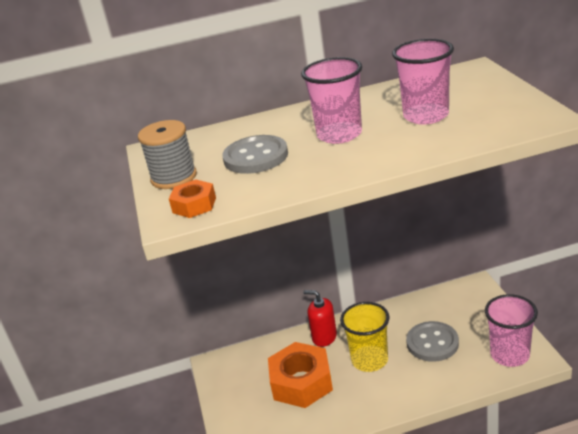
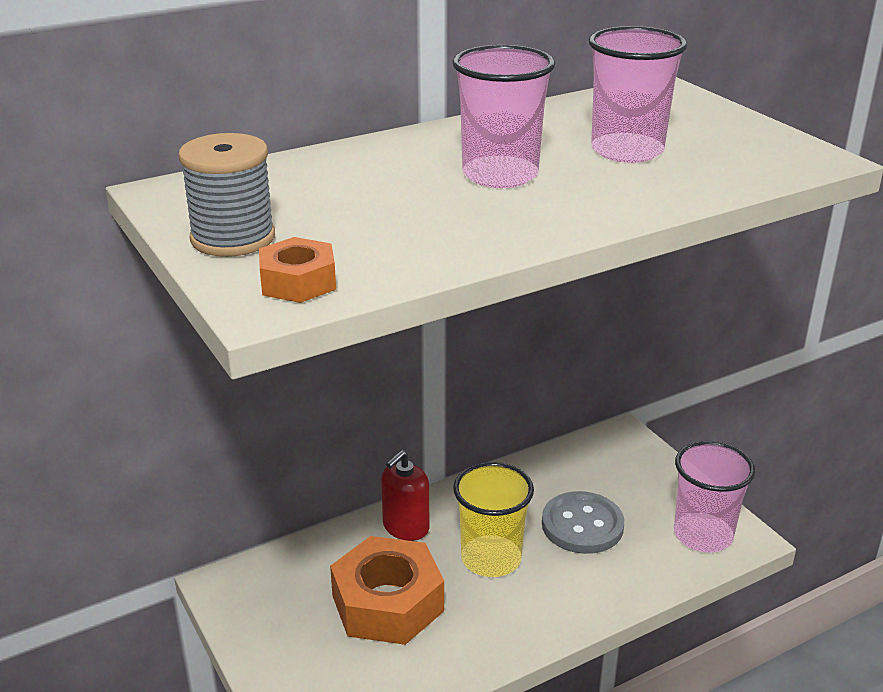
camera: 20 degrees left, 0 degrees up
(256, 157) = (371, 206): grey button -> none
(324, 337) = (406, 527): red soap dispenser -> red soap dispenser turned 60 degrees counterclockwise

